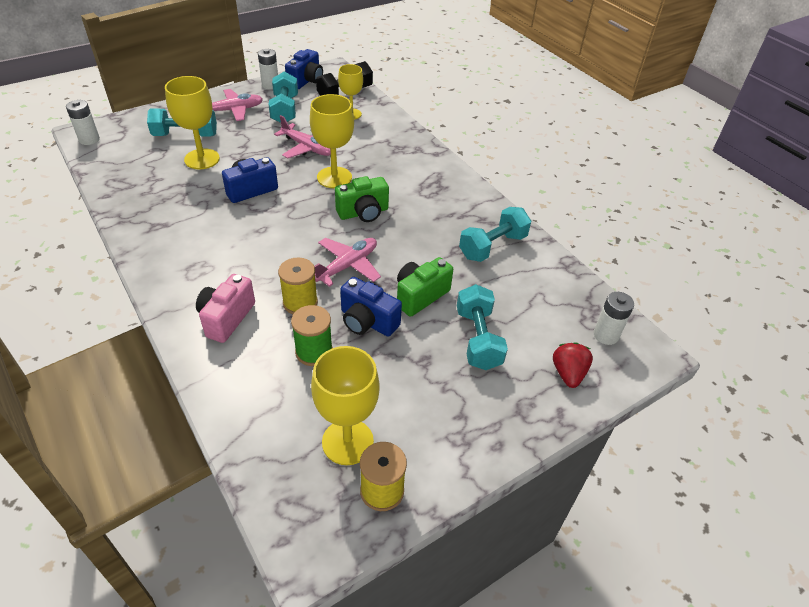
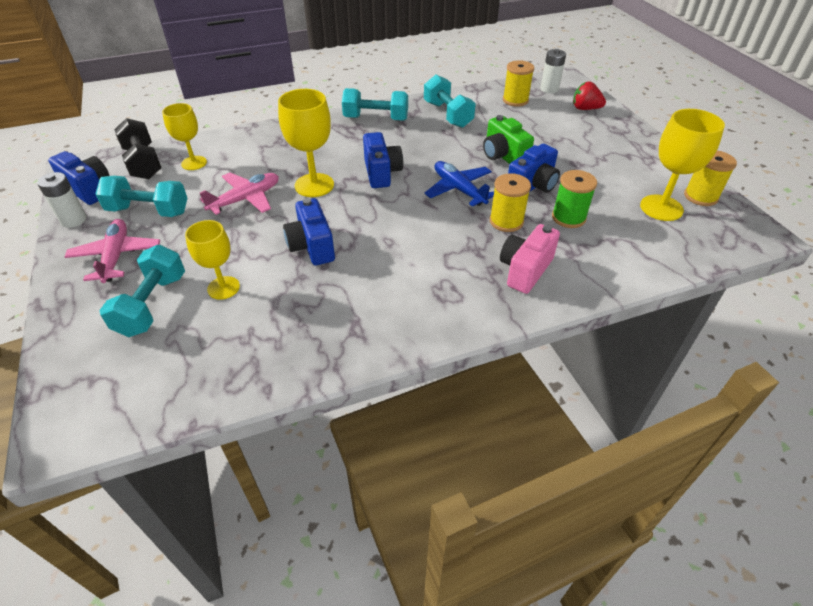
camera: 75 degrees left, 0 degrees up
(89, 139) = (91, 424): white battery -> none
(202, 159) = (223, 288): yellow goblet -> yellow goblet, size x0.66
(226, 318) = (525, 270): pink camera -> pink camera turned 90 degrees clockwise
(347, 266) = (459, 189): pink plane -> blue plane
(363, 213) = (381, 173): green camera -> blue camera
(478, 339) = (553, 137): turquoise dumbbell -> turquoise dumbbell (376, 119)
(556, 302) = (515, 100): none -> yellow spool

